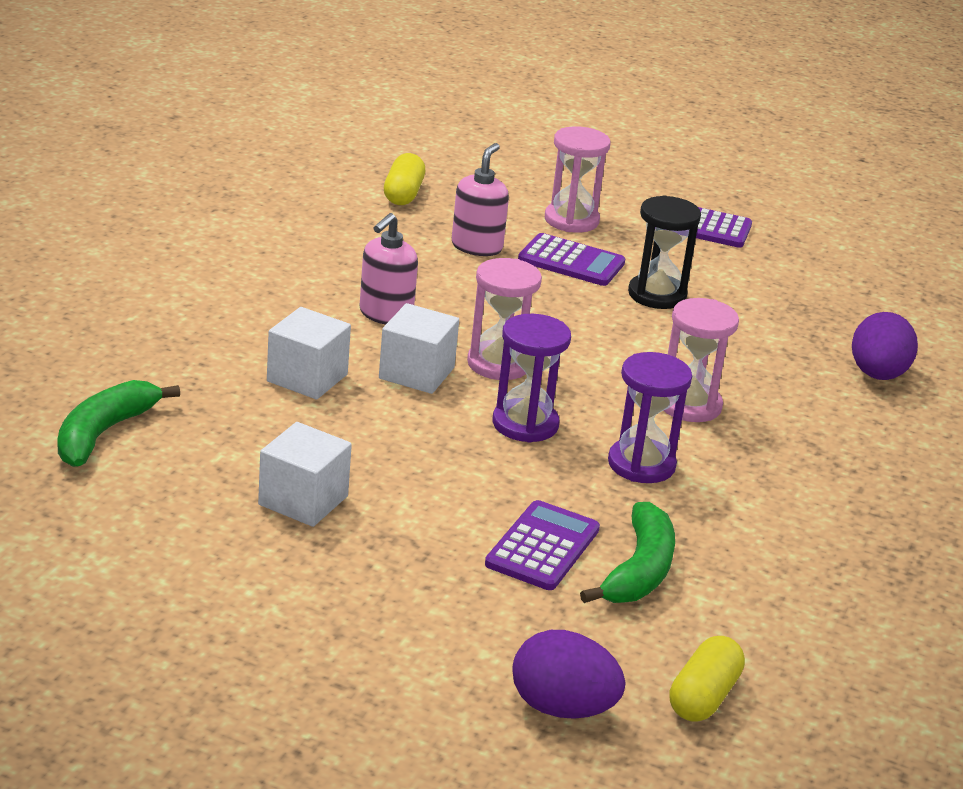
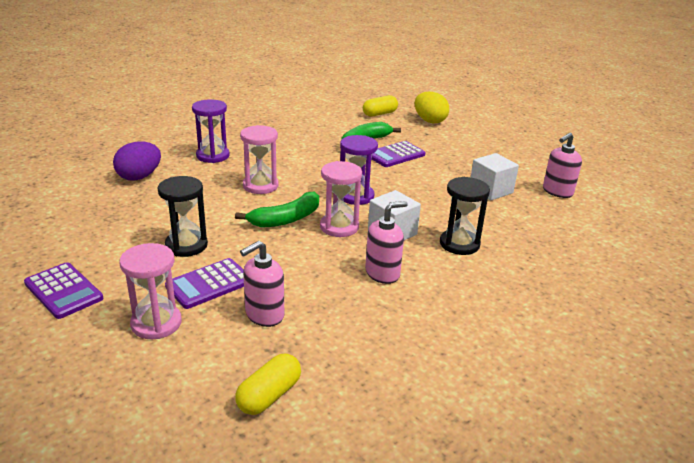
camera: 150 degrees left, 0 degrees up
(104, 433) = (587, 240): green banana -> green banana (286, 219)
(170, 533) = (557, 192): none -> pink soap dispenser
(307, 378) = (459, 244): white cube -> black hourglass
(562, 708) = (429, 121): purple egg -> yellow egg
(571, 261) = (209, 284): purple calculator -> purple calculator turned 90 degrees counterclockwise
(641, 464) = (318, 170): purple hourglass -> purple hourglass (213, 156)

